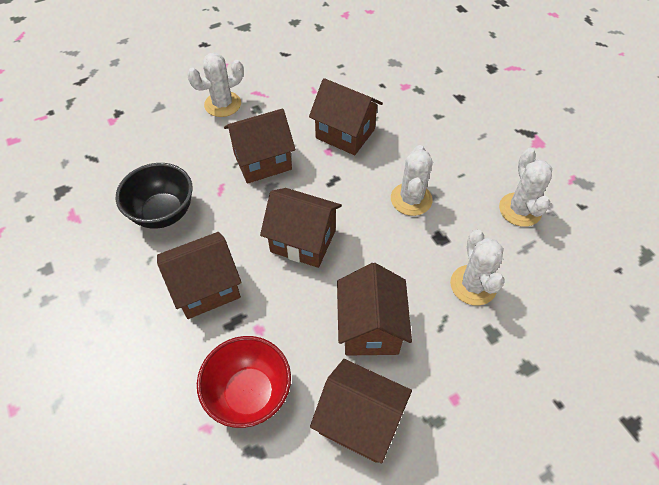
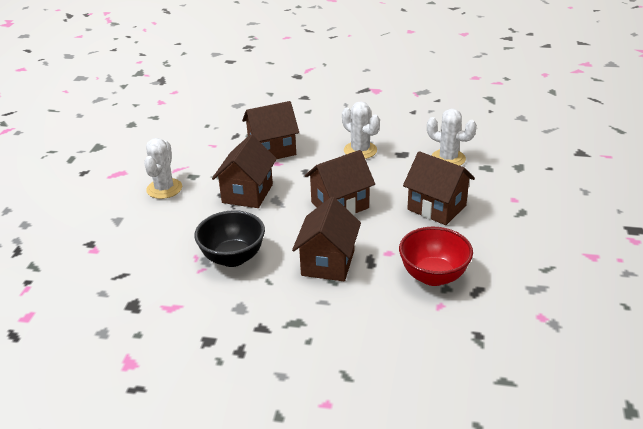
camera: 50 degrees left, 20 degrees down
(359, 421) = (495, 239): brown house -> none
(520, 210) = (415, 119): white cactus -> none

